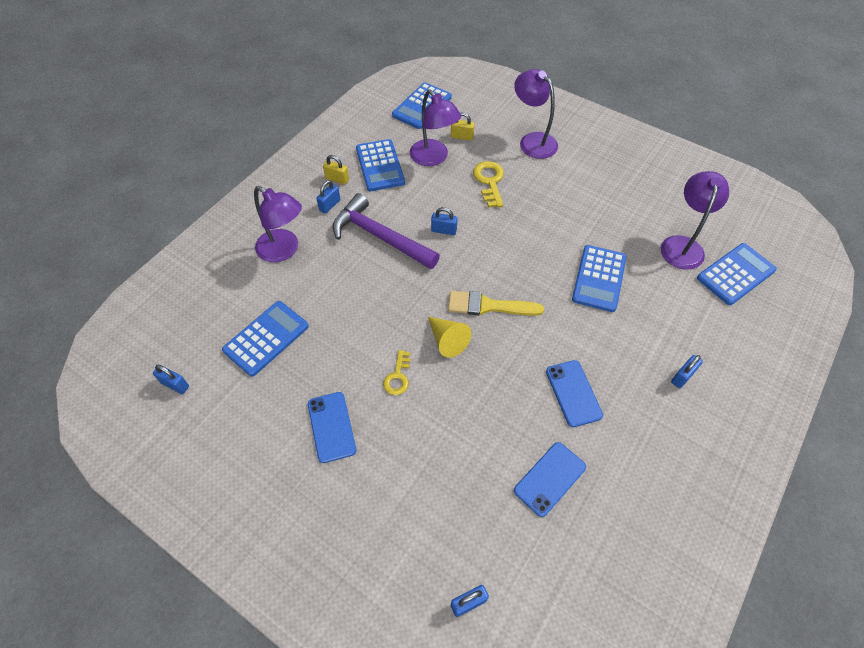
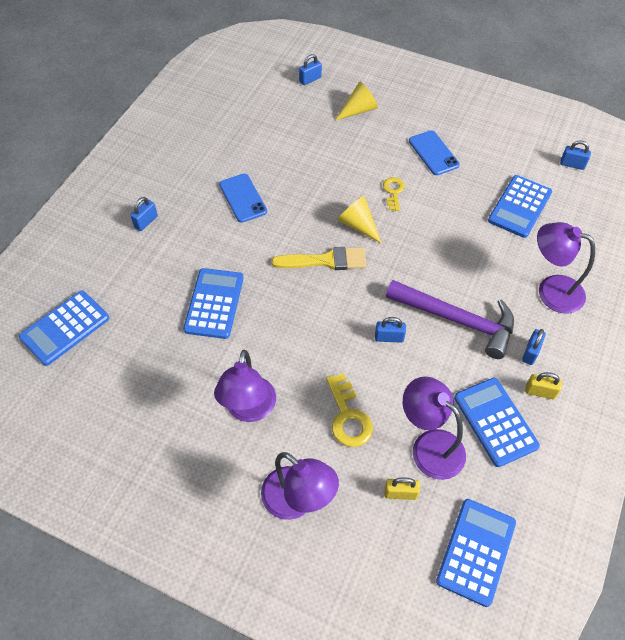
camera: 170 degrees right, 0 degrees up
(408, 520) = (358, 110): none -> yellow cone
(550, 479) = (261, 142): blue phone -> none
(682, 245) = (115, 356): purple lamp -> purple lamp (249, 409)

